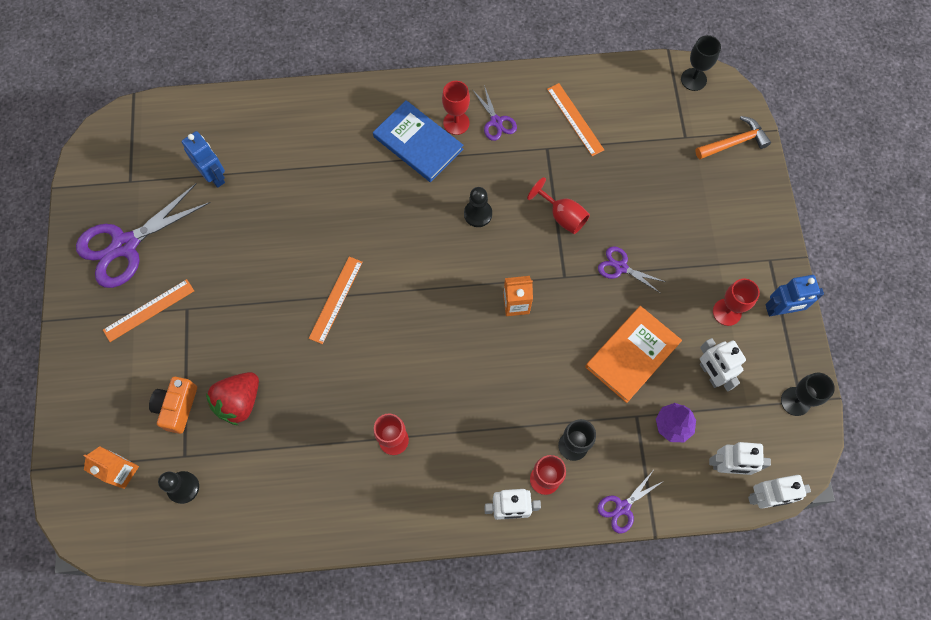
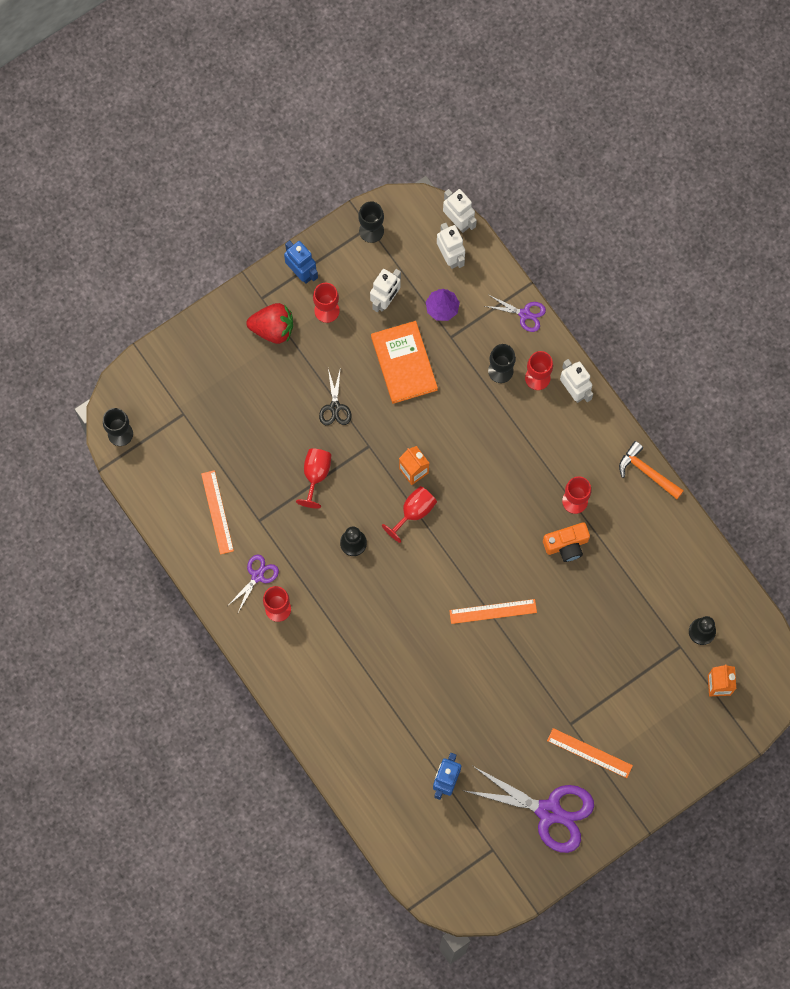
camera: 120 degrees left, 5 degrees up
(177, 407) = (648, 677): orange camera -> orange camera (566, 545)
(239, 402) = (616, 633): red strawberry -> red strawberry (273, 329)
(418, 143) = (316, 629): blue book -> none
(475, 282) = (414, 512): none -> red goblet
(575, 119) = (217, 512): orange ruler -> orange ruler turned 45 degrees counterclockwise
(621, 267) = (335, 407): purple scissors -> black scissors
(632, 355) = (404, 363): orange book -> orange book turned 60 degrees clockwise
(734, 142) = (166, 372): orange hammer -> orange hammer (647, 472)

